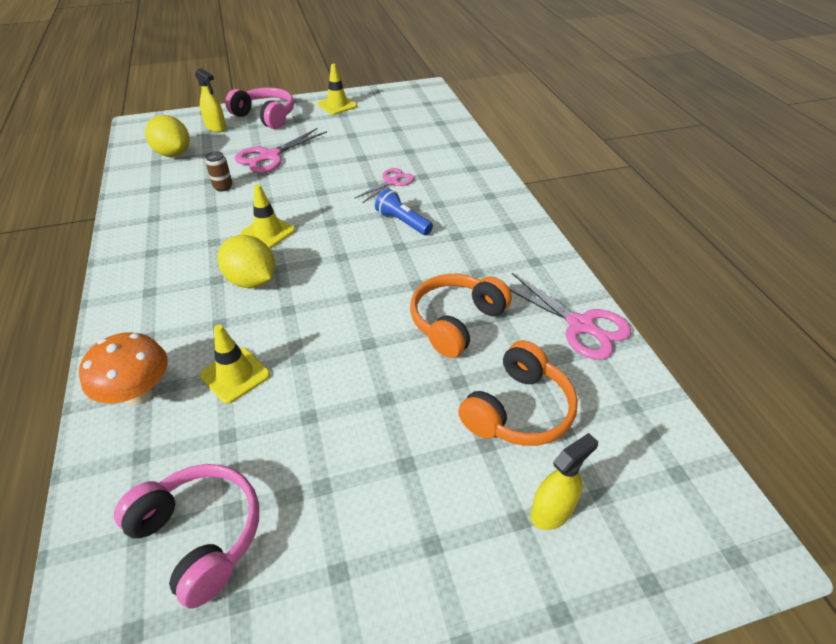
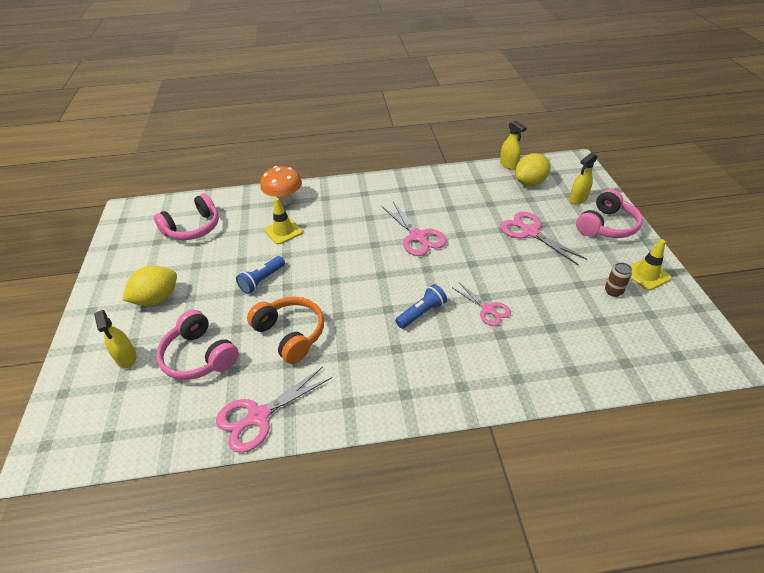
camera: 100 degrees right, 0 degrees up
(126, 167) = (508, 165): none -> yellow spray bottle
(223, 187) = (480, 211): brown can -> brown can (613, 291)
(251, 281) = (364, 232): yellow lemon -> yellow lemon (157, 299)
(268, 232) = (417, 236): yellow traffic cone -> pink scissors
(358, 375) = (262, 280): none -> blue flashlight
(518, 410) = (199, 356): orange headphones -> pink headphones

